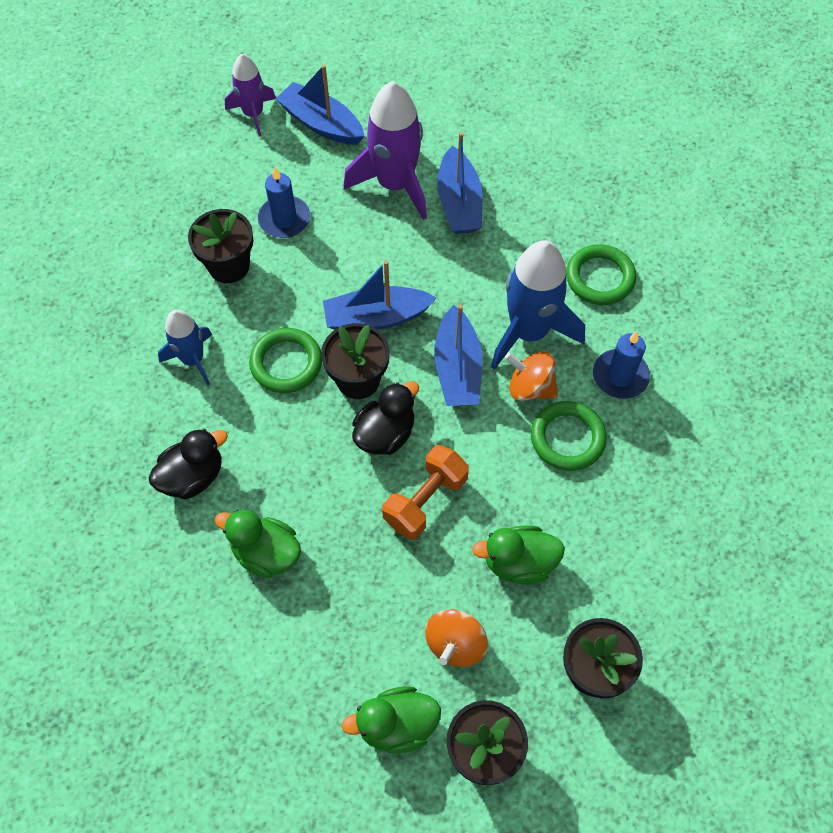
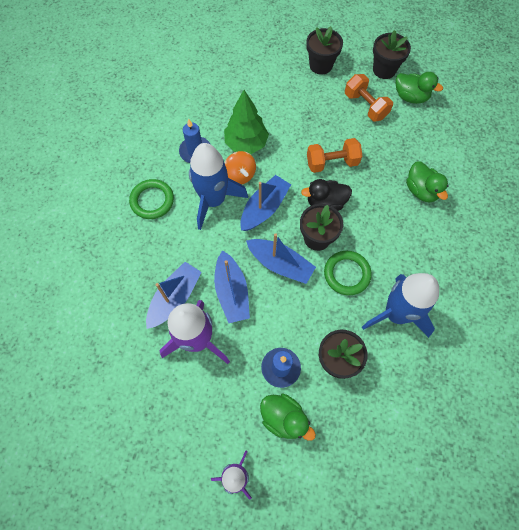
camera: 140 degrees left, 5 degrees up
(193, 360) = (396, 313): blue rocket -> blue rocket, size x1.69
(193, 476) = (434, 249): black duck -> none
(321, 124) = (200, 426): blue boat -> blue boat (232, 292)
(455, 644) = (365, 106): orange spinning top -> orange dumbbell
(519, 562) = (314, 115): green duck -> green duck (284, 418)
(567, 438) = (246, 144): green ring -> green tree

